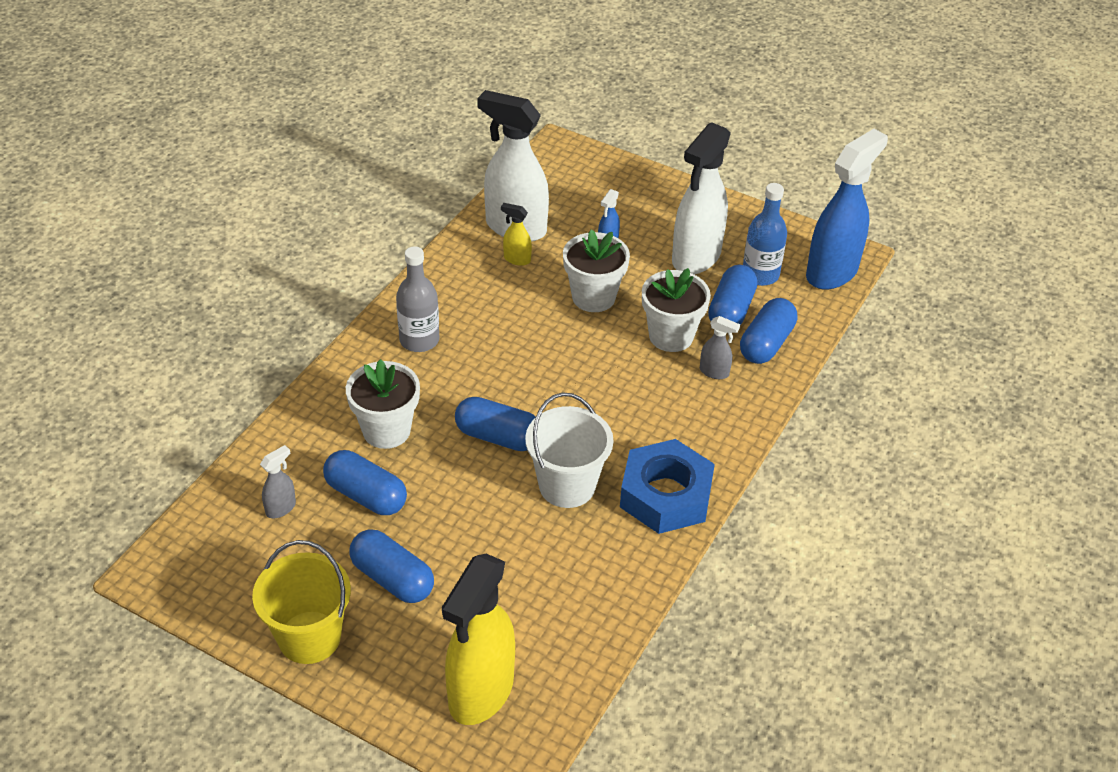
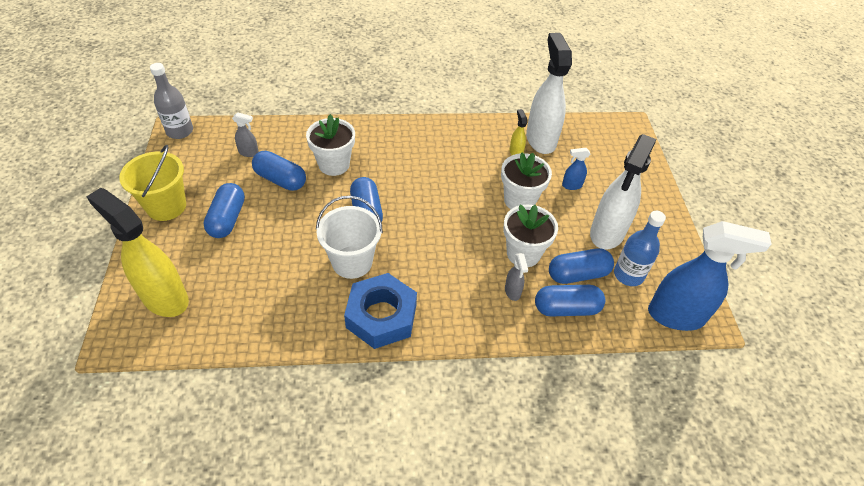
camera: 55 degrees right, 5 degrees up
(366, 495) = (280, 179): blue capsule -> blue capsule turned 60 degrees counterclockwise
(419, 340) = (412, 144): grey bottle -> grey bottle (180, 131)
(480, 693) = (164, 298): yellow spray bottle -> yellow spray bottle turned 45 degrees clockwise
(695, 257) = (607, 233): white spray bottle -> white spray bottle turned 60 degrees counterclockwise

